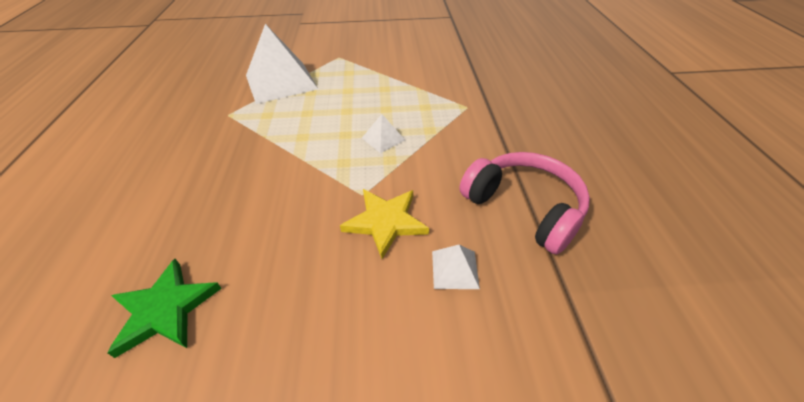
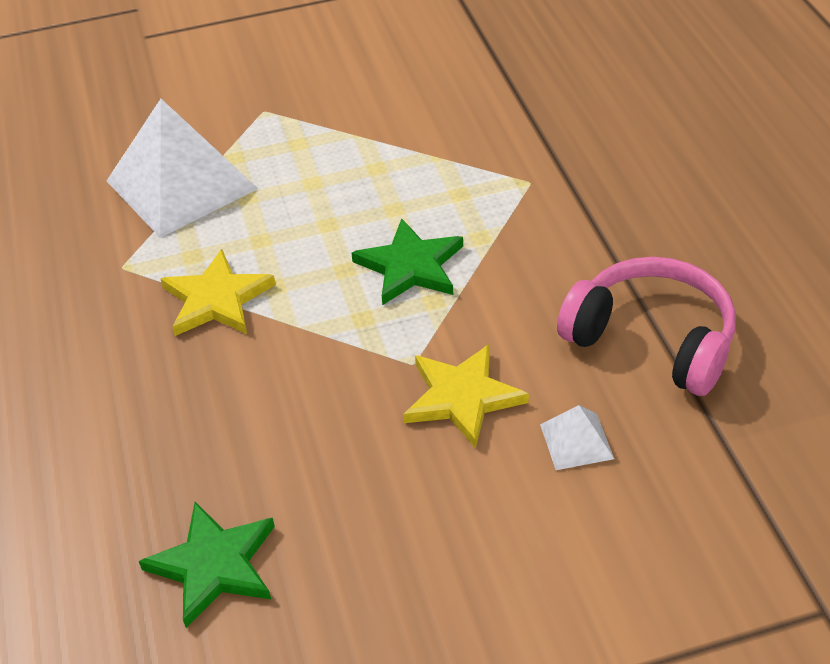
camera: 10 degrees left, 0 degrees up
(267, 138) = (217, 299): none -> yellow star
(383, 139) = (410, 266): white pyramid -> green star

